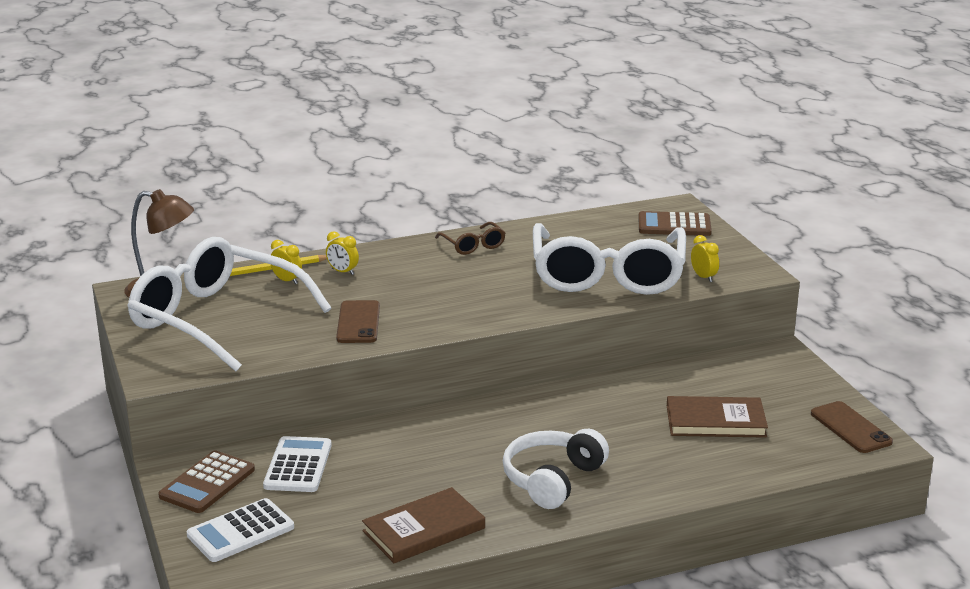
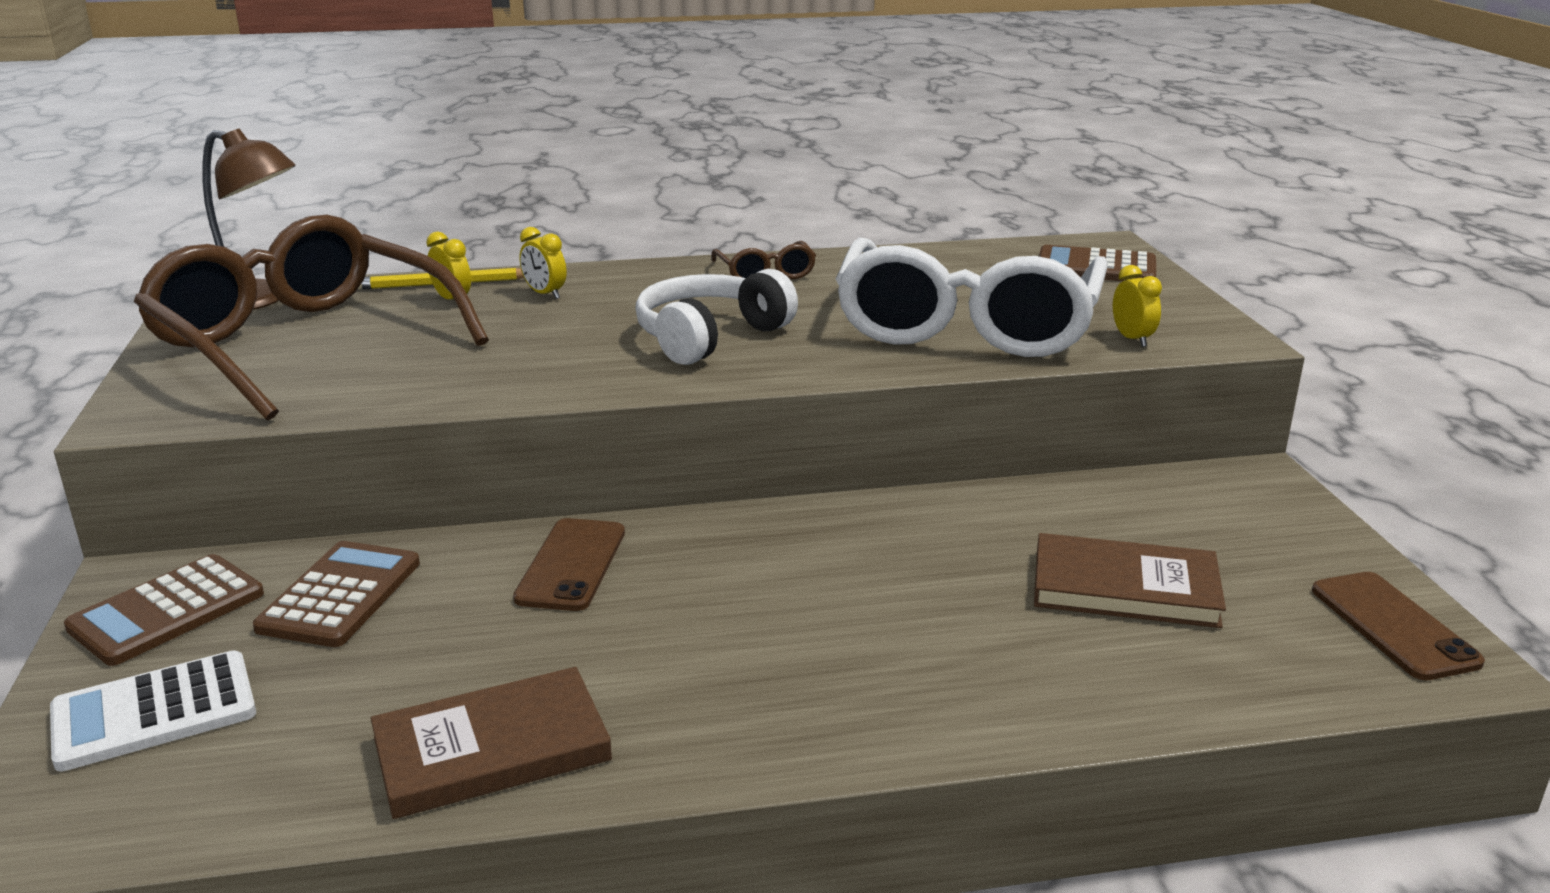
camera: 10 degrees right, 0 degrees up
(216, 319) = (304, 343): white glasses -> brown glasses
(298, 465) = (340, 595): white calculator -> brown calculator
(358, 322) = (522, 363): brown phone -> brown phone (571, 565)
(552, 479) = (783, 670): white headphones -> white headphones (710, 337)

